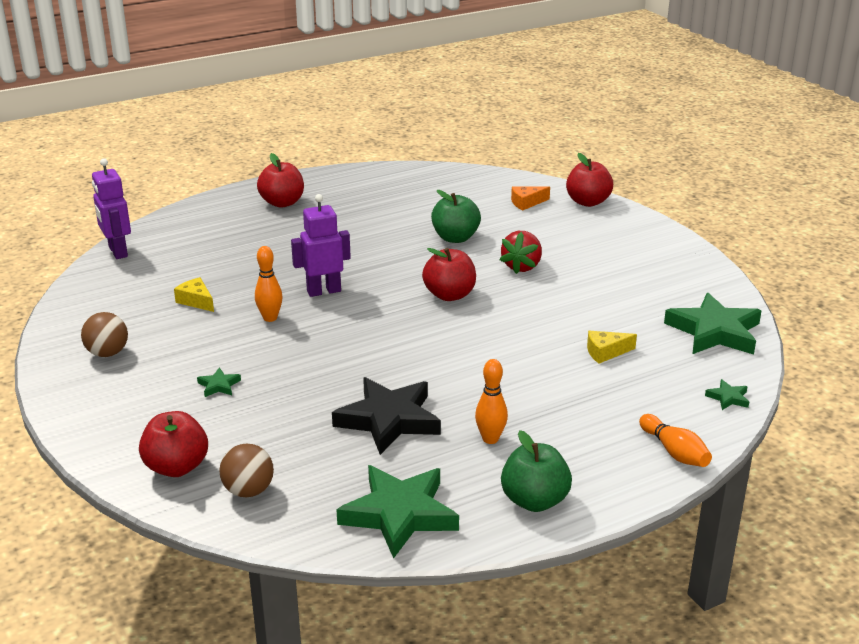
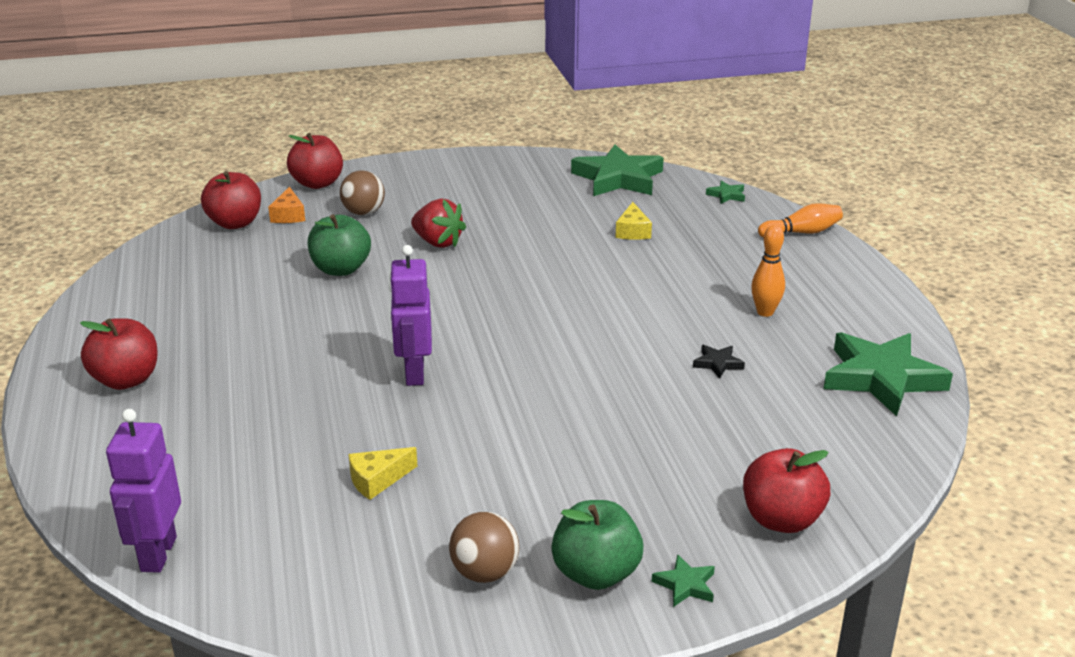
camera: 75 degrees left, 0 degrees up
(117, 252) = (158, 554): purple robot -> purple robot turned 105 degrees clockwise
(219, 385) = (609, 474): green star -> green star (685, 585)
(248, 491) = (834, 468): brown ball -> brown ball (363, 213)
(270, 318) = (460, 420): orange bowling pin -> none
(388, 420) = (717, 363): black star -> black star, size x0.42
(449, 295) = (475, 292): red apple -> red apple (235, 223)
(534, 501) = (865, 306): green apple -> green apple (596, 574)

